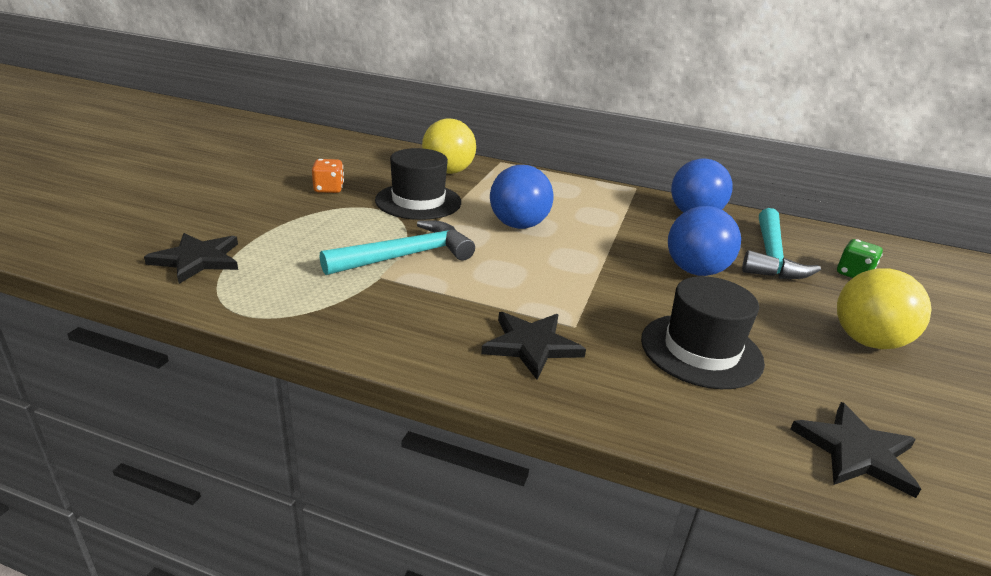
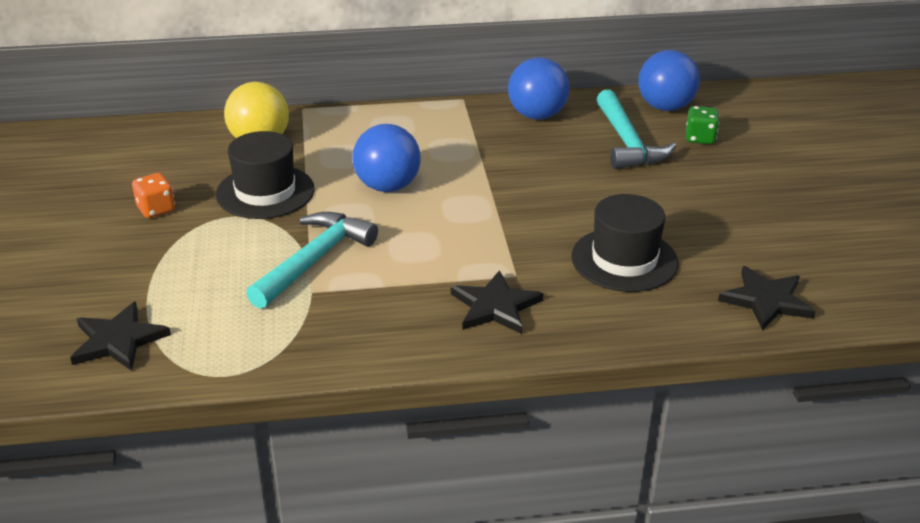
camera: 25 degrees left, 5 degrees up
(695, 271) = (575, 182): blue ball -> blue ball (665, 107)
(867, 341) = (737, 204): yellow ball -> none

